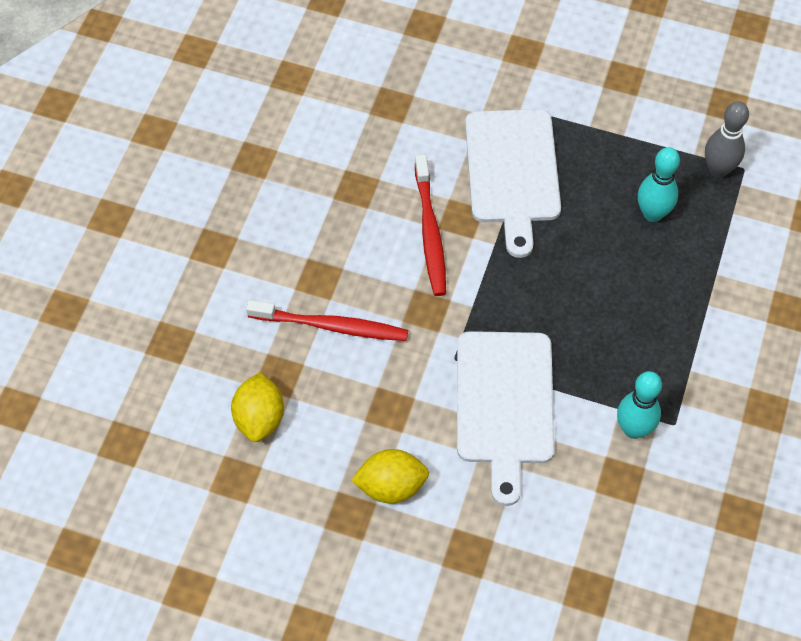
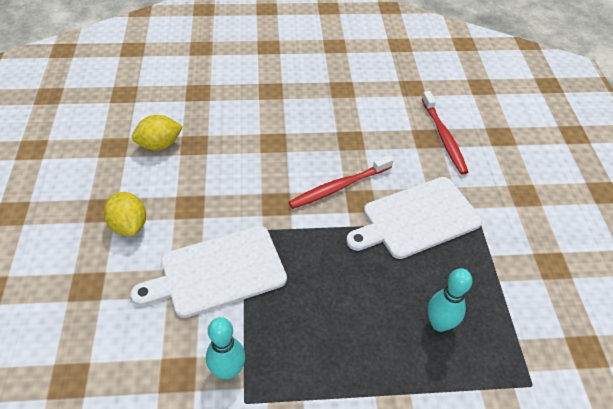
camera: 65 degrees right, 10 degrees down
(332, 326) = (240, 159): red toothbrush -> red toothbrush (443, 137)
(718, 169) = (516, 363): grey bowling pin -> none

